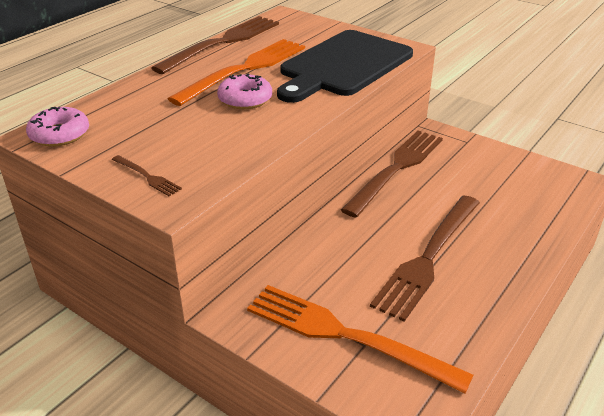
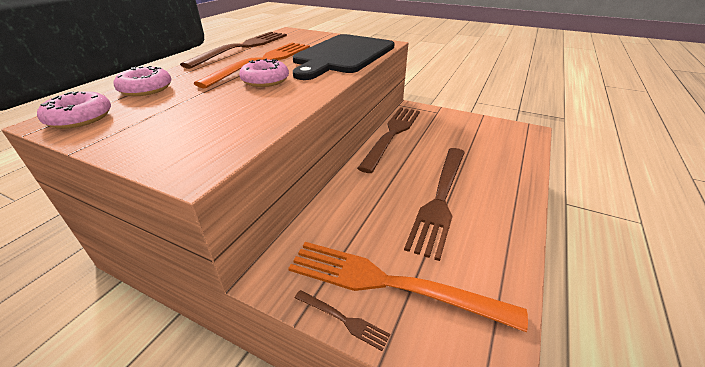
camera: 10 degrees left, 0 degrees up
(117, 101) = (146, 89): none -> pink donut
(148, 177) = (169, 147): brown fork -> brown fork (344, 320)

